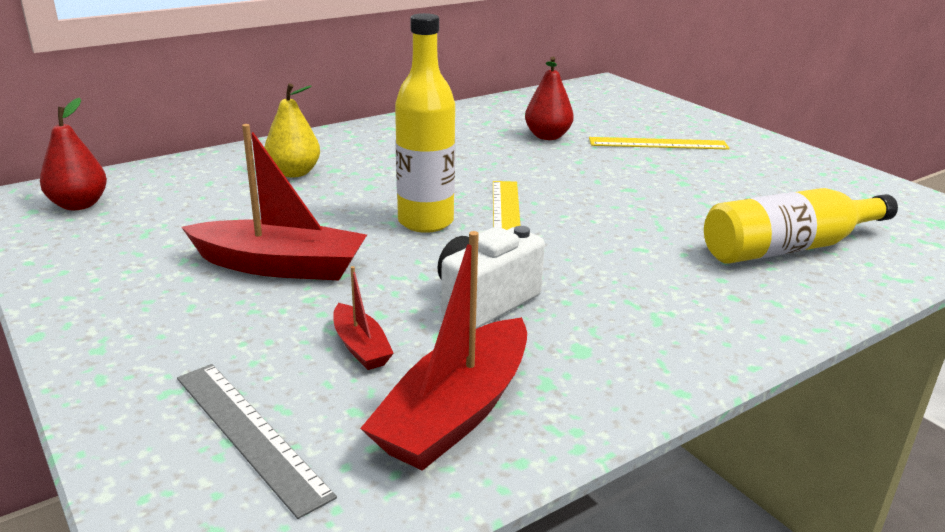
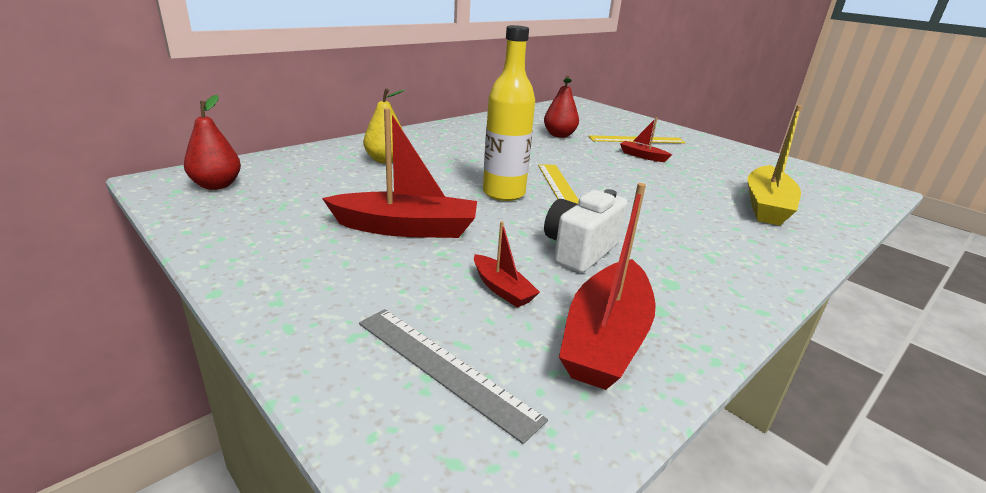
camera: 10 degrees left, 0 degrees up
(651, 169) = (642, 156): none -> red boat
(789, 248) = (766, 206): yellow bottle -> yellow boat

